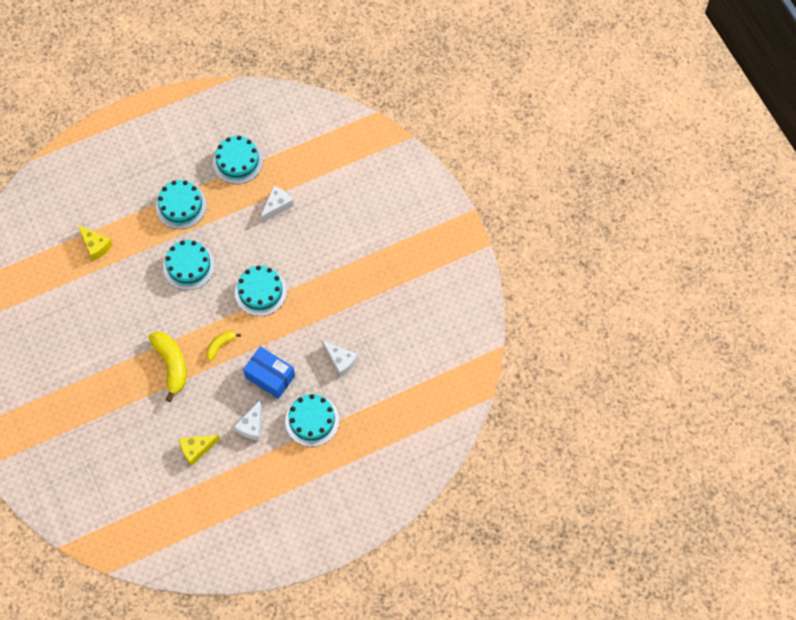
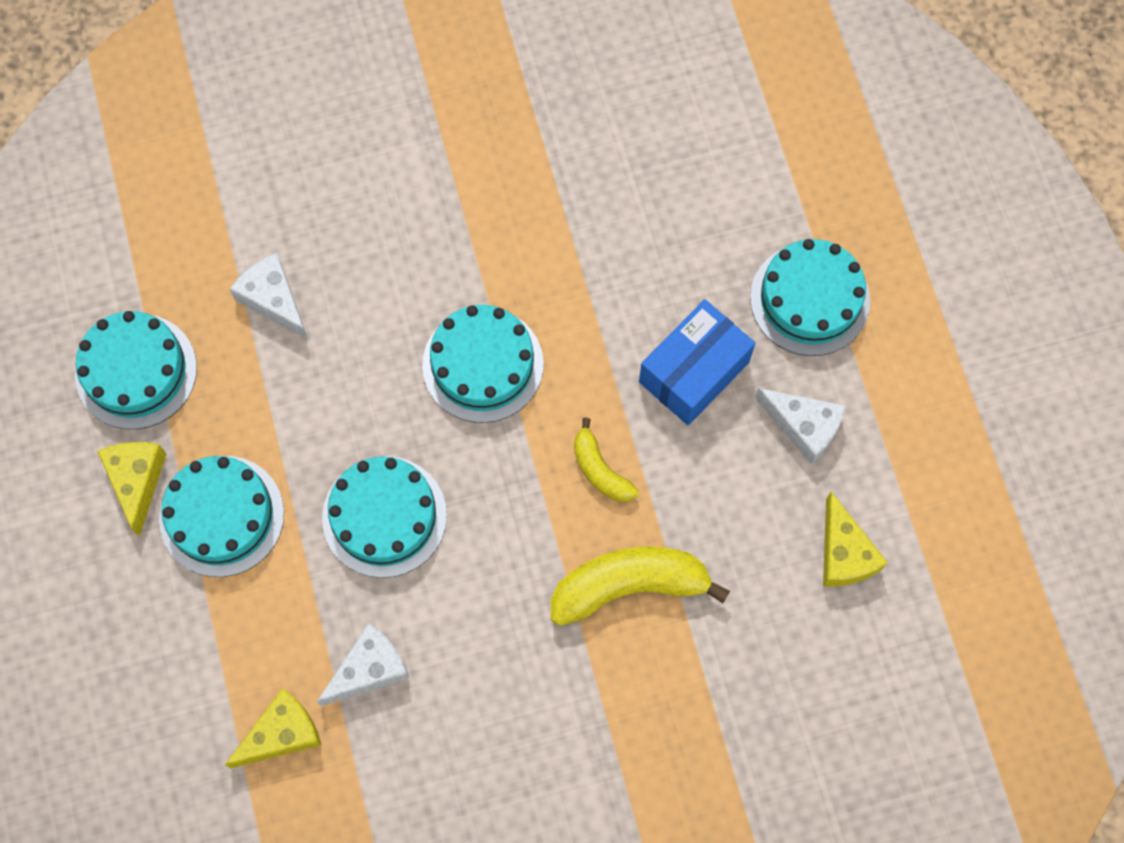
camera: 80 degrees left, 5 degrees up
(191, 172) = (137, 481): none -> yellow cheese
(340, 360) = (680, 221): white cheese -> white cheese (369, 669)

